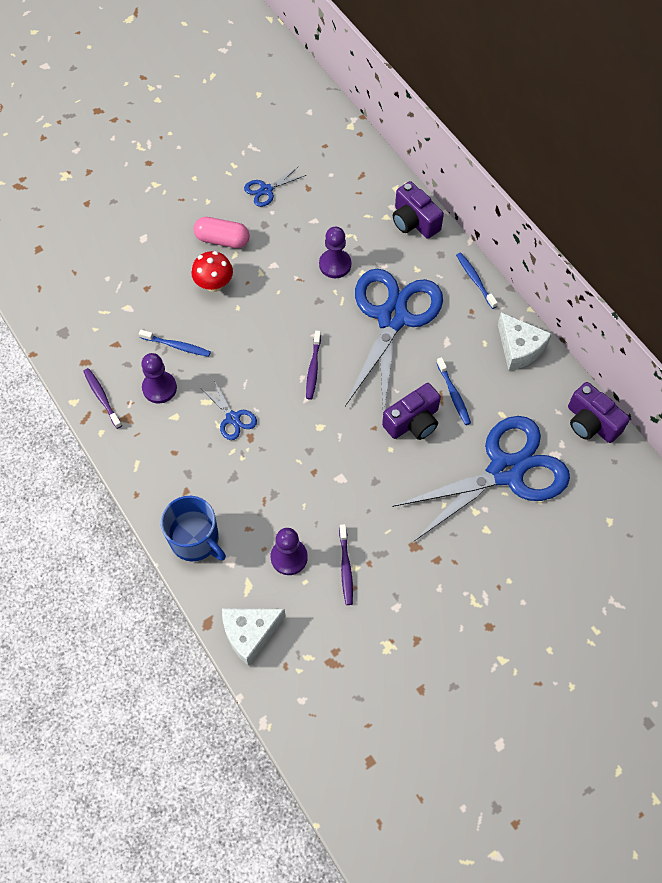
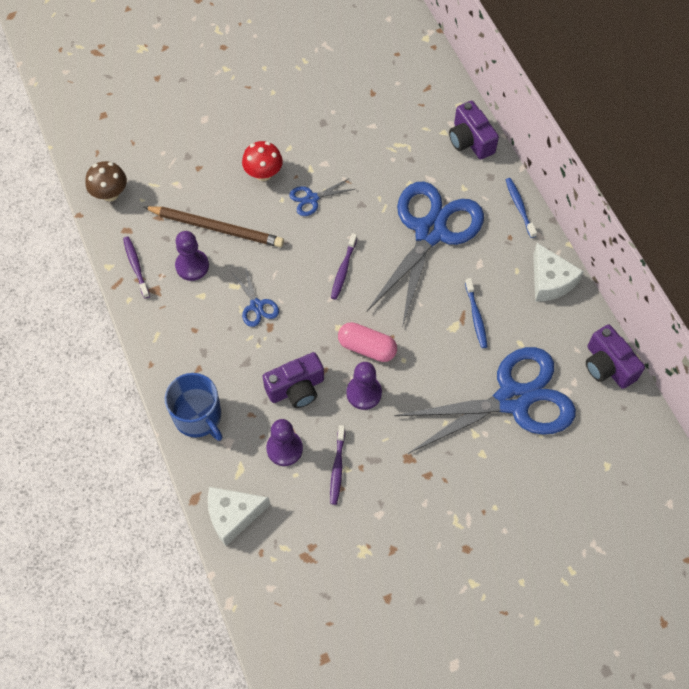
camera: 10 degrees right, 0 degrees up
(61, 328) = (110, 194): none -> brown mushroom
(177, 346) = (216, 228): blue toothbrush -> brown pencil
(222, 240) = (280, 132): pink capsule -> pink capsule (367, 348)
(266, 190) = (331, 89): blue scissors -> blue scissors (312, 198)
(335, 264) = (384, 172): purple pawn -> purple pawn (364, 393)
(413, 422) = (430, 337): purple camera -> purple camera (296, 388)

